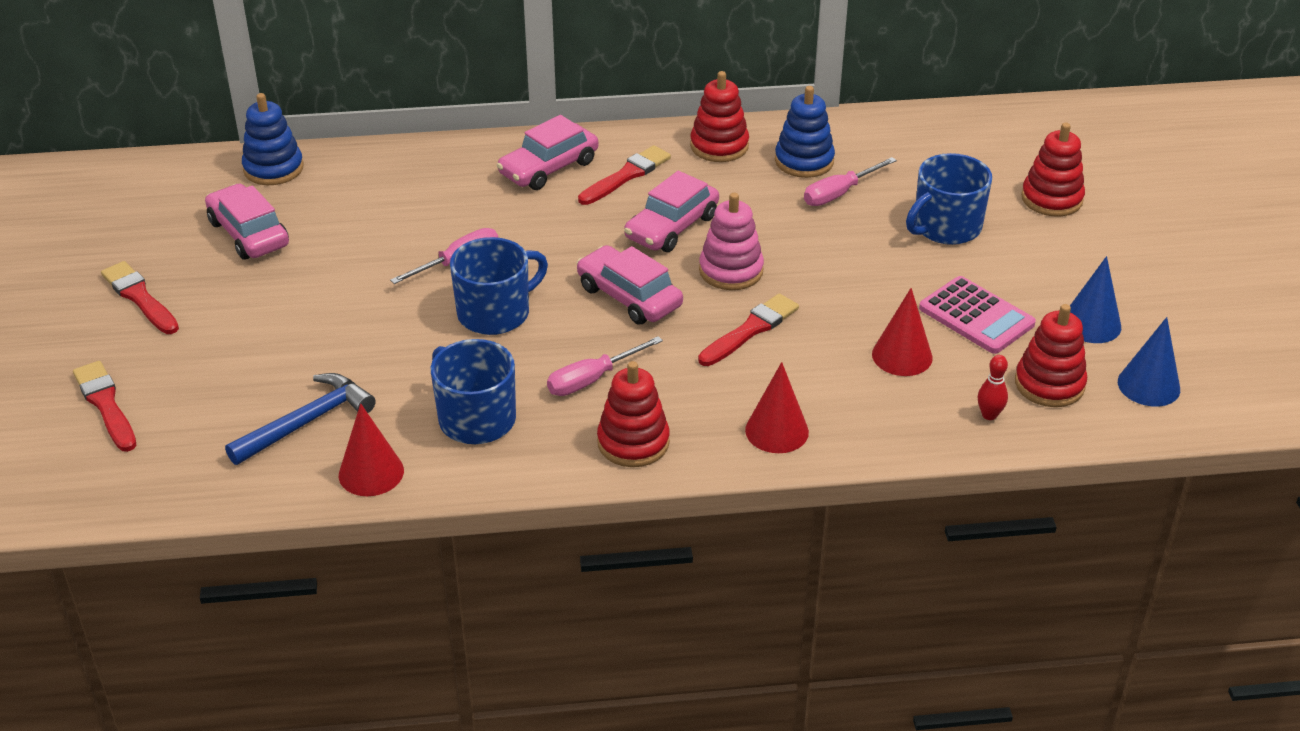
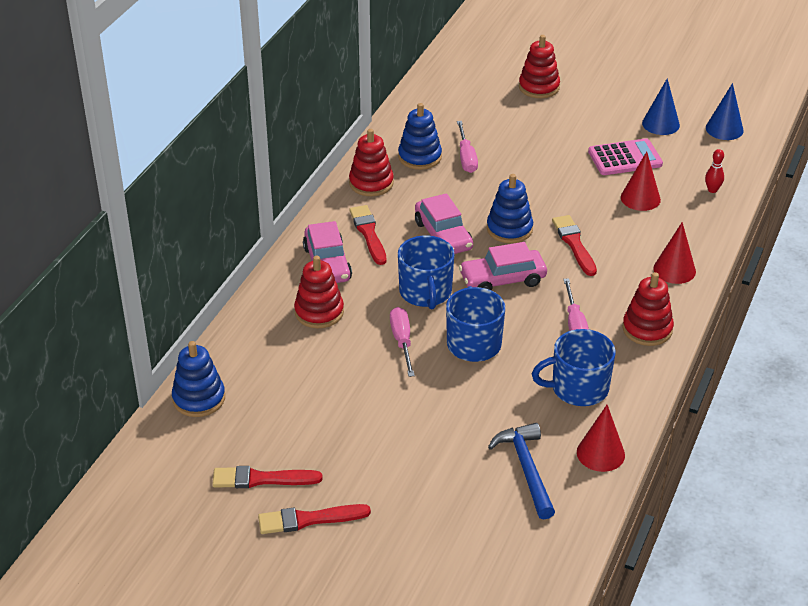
camera: 60 degrees left, 0 degrees up
(106, 404) = (430, 572): red brush -> red brush (262, 479)
(249, 233) = (275, 436): pink car -> none
(731, 271) = (509, 229): pink stacking toy -> blue stacking toy
(946, 227) = (534, 134): blue mug -> blue mug (425, 292)
(1049, 384) = (701, 159): red stacking toy -> red stacking toy (319, 312)

